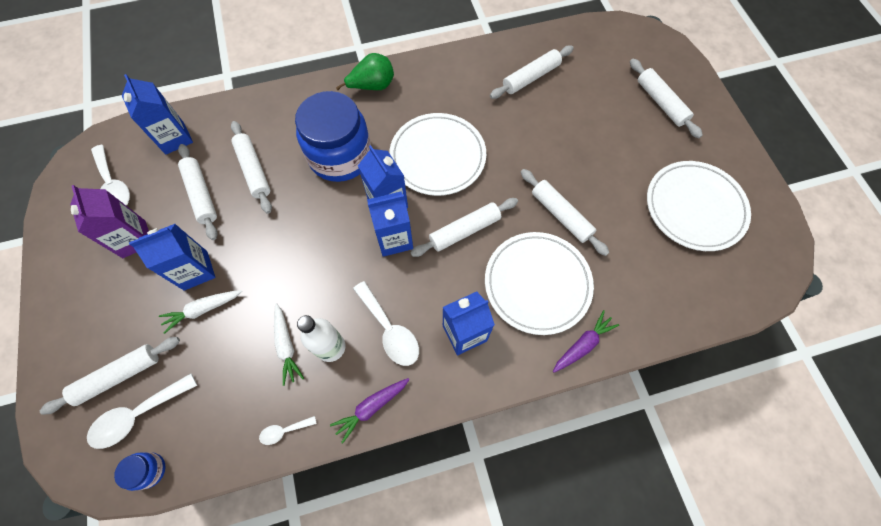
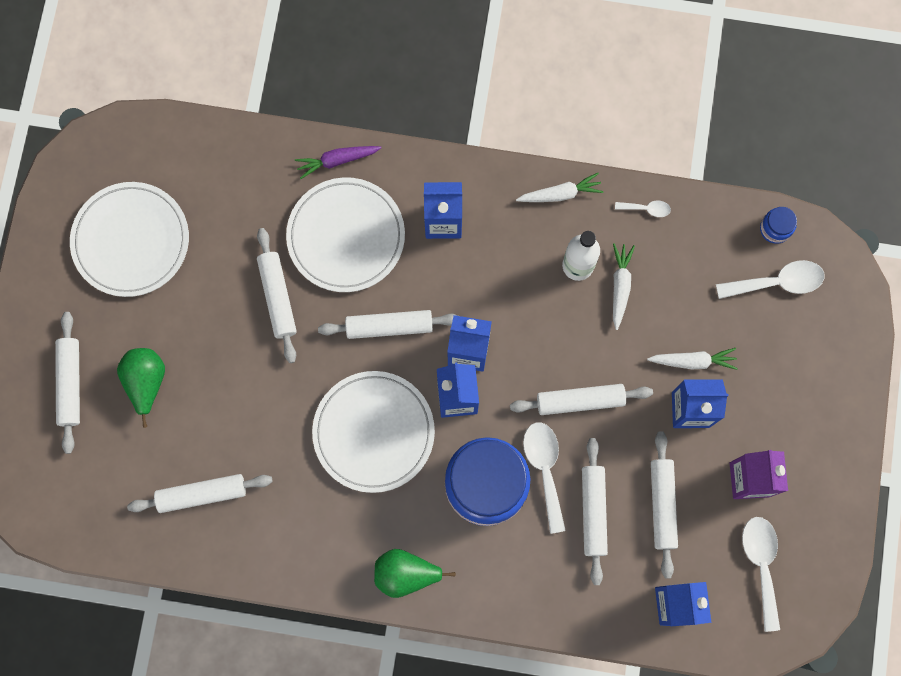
camera: 155 degrees left, 10 degrees up
(119, 376) = (789, 328): white rolling pin -> white rolling pin (580, 401)
(371, 407) = (560, 194): purple carrot -> white carrot
(390, 330) = (514, 256): white spoon -> white spoon (544, 469)
(613, 123) = (146, 382): none -> green pear

